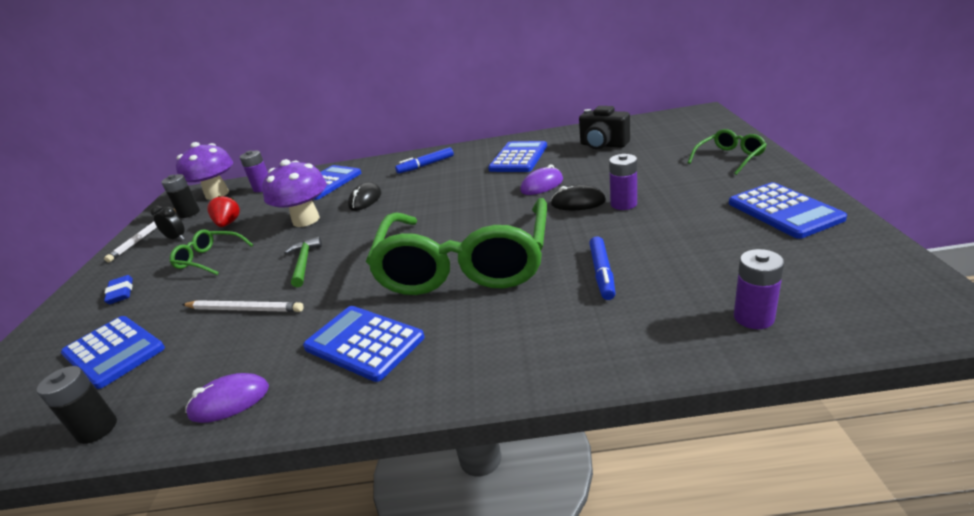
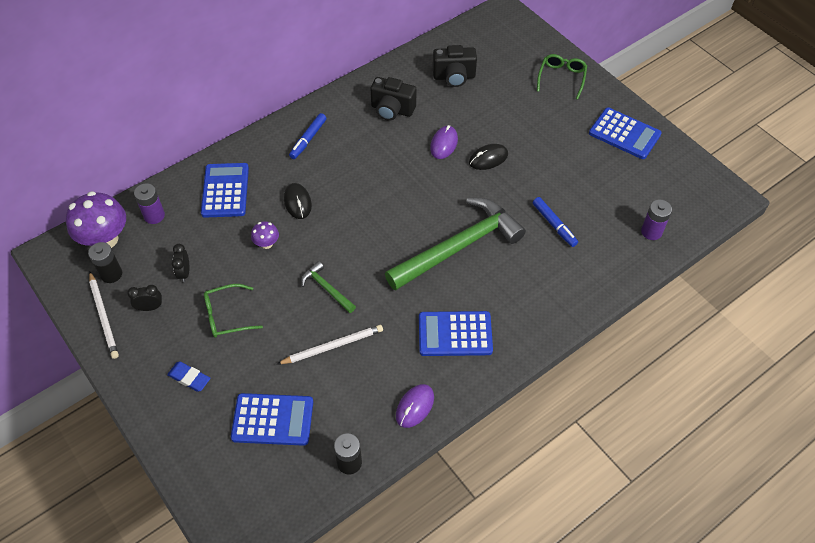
camera: 40 degrees left, 25 degrees up
(228, 224) = (184, 273): red strawberry -> black clock
(306, 220) = (266, 243): purple mushroom -> purple mushroom, size x0.48
(465, 264) = (459, 247): green glasses -> green hammer
(518, 158) = (392, 110): blue calculator -> black camera
(623, 204) = (522, 152): purple battery -> none

